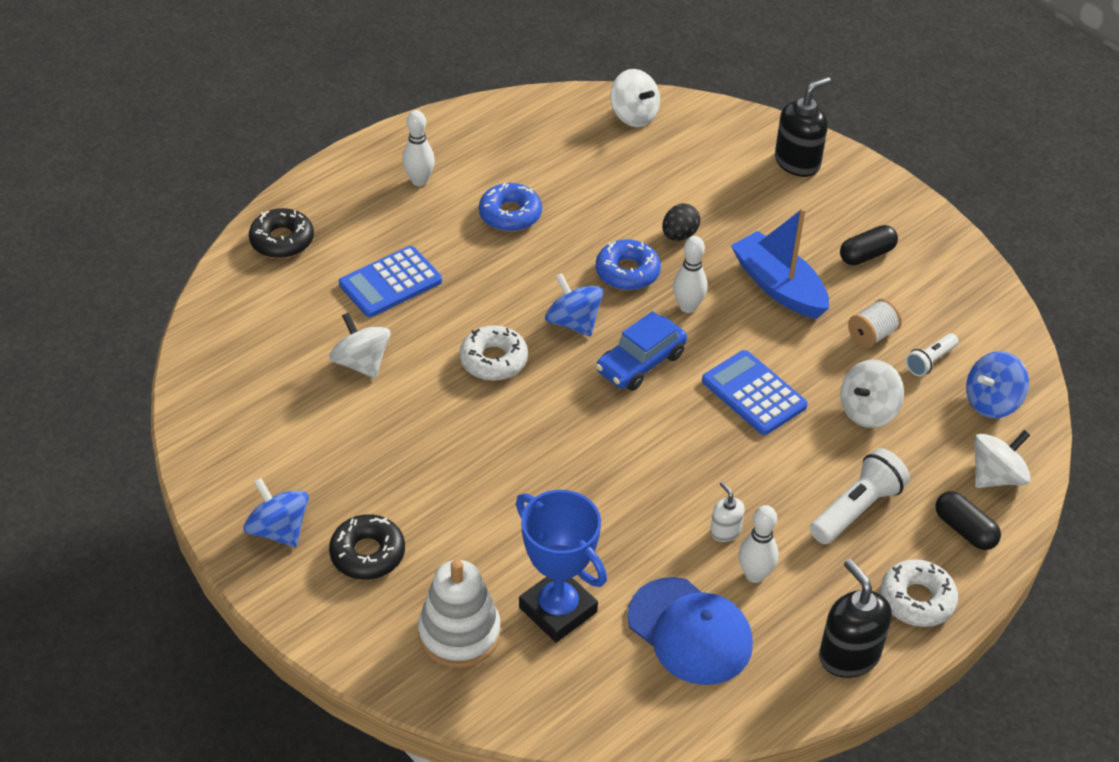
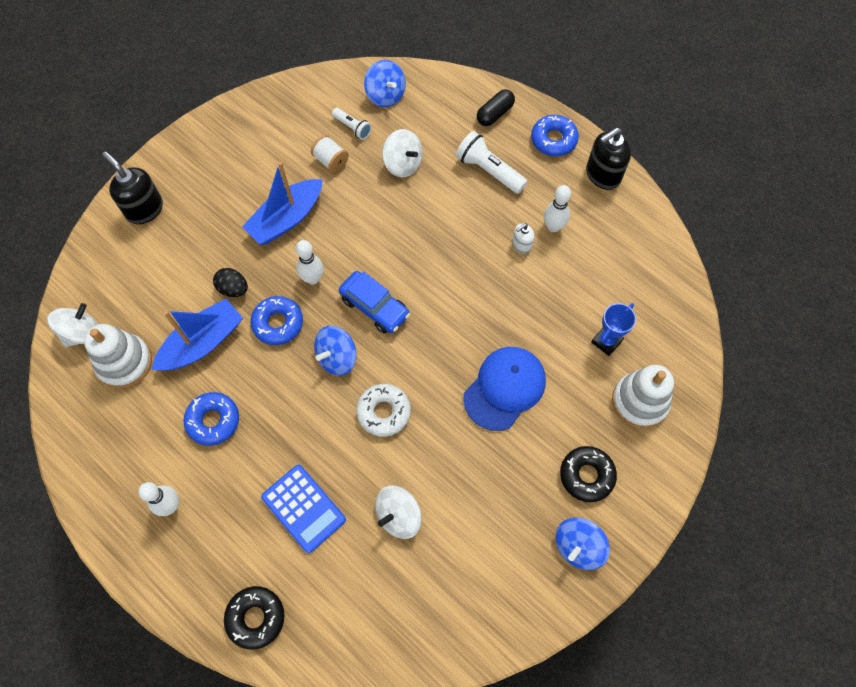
camera: 95 degrees left, 20 degrees up
(558, 610) = (606, 341): blue trophy -> blue trophy, size x0.59
(593, 147) = (124, 362): none -> white stacking toy
(609, 208) = (202, 343): none -> blue boat
(690, 631) = (605, 261): blue cap -> blue cap (505, 388)
(754, 393) = (396, 232): blue calculator -> none
(867, 255) = (249, 163): black capsule -> none
(917, 599) = (553, 140): white donut -> blue donut
(996, 476) = (449, 96): white spinning top -> none

